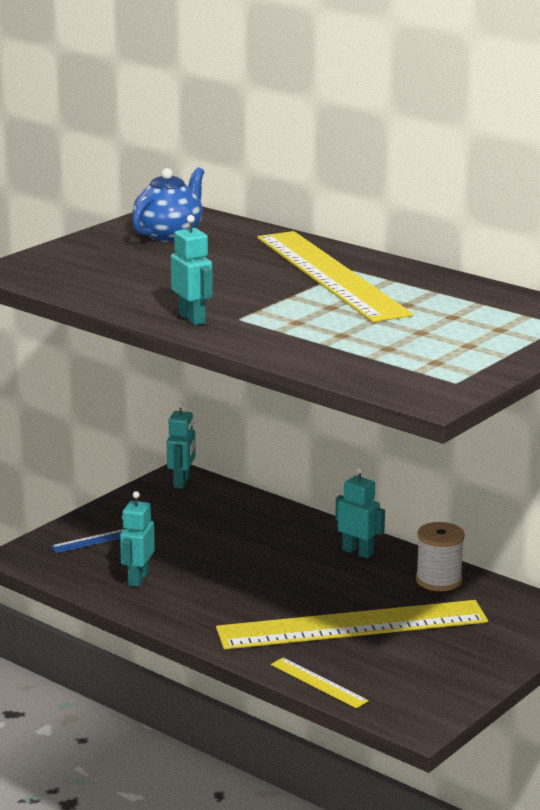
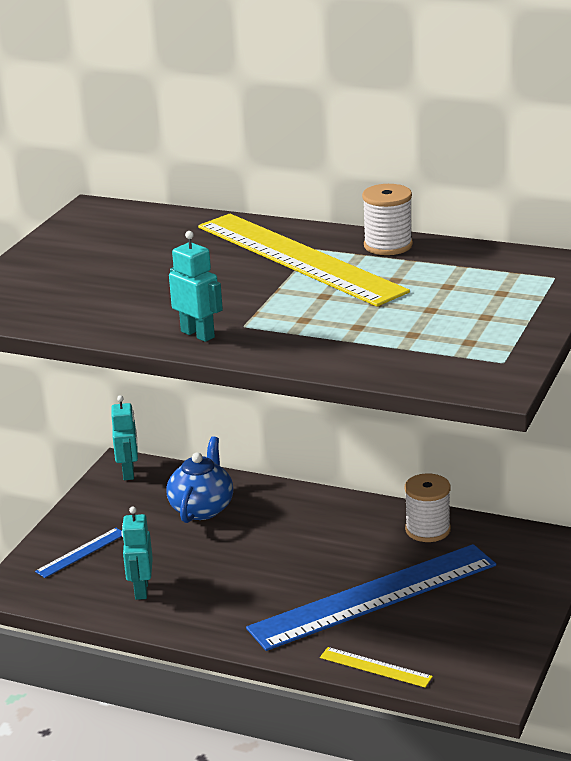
camera: 15 degrees left, 5 degrees up
(169, 234) = (107, 237): blue teapot -> blue teapot (202, 508)
(352, 625) = (373, 596): yellow ruler -> blue ruler
(358, 552) = (337, 515): turquoise robot -> none
(423, 277) = (388, 245): none -> white spool

